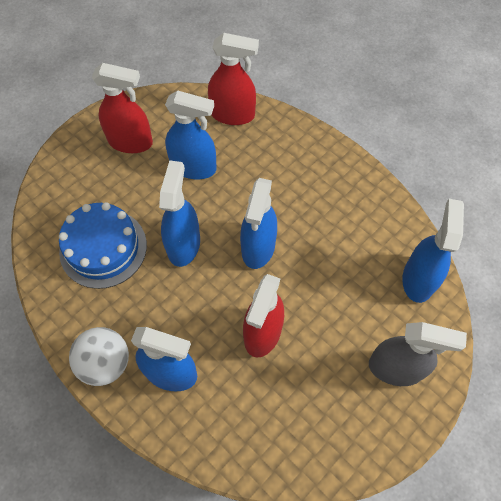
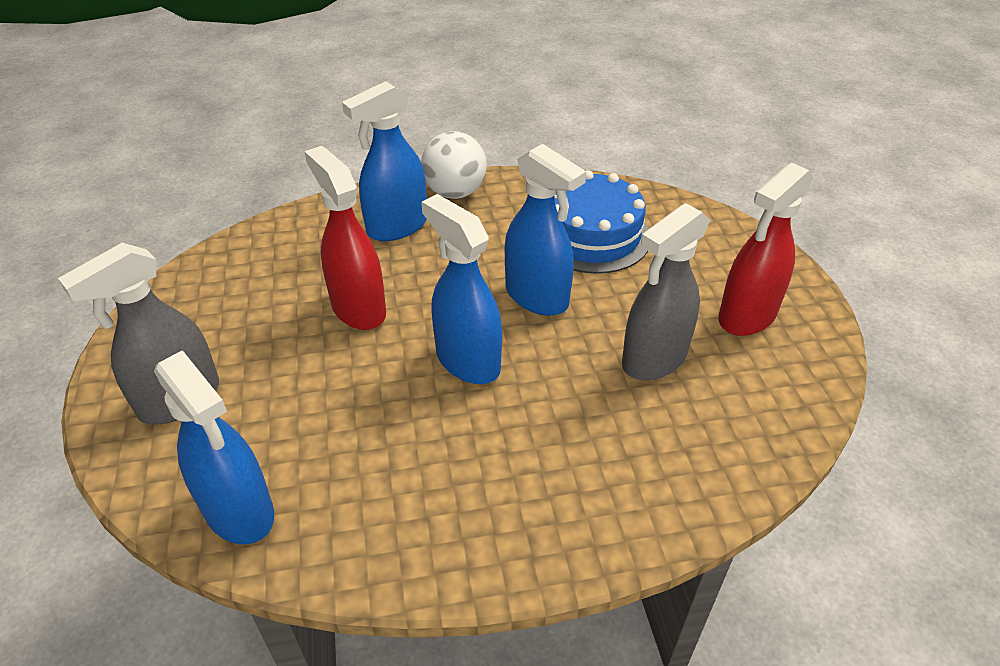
camera: 125 degrees right, 20 degrees down
(194, 167) = (654, 359): blue spray bottle -> grey spray bottle
(233, 114) = (732, 455): red spray bottle -> none

